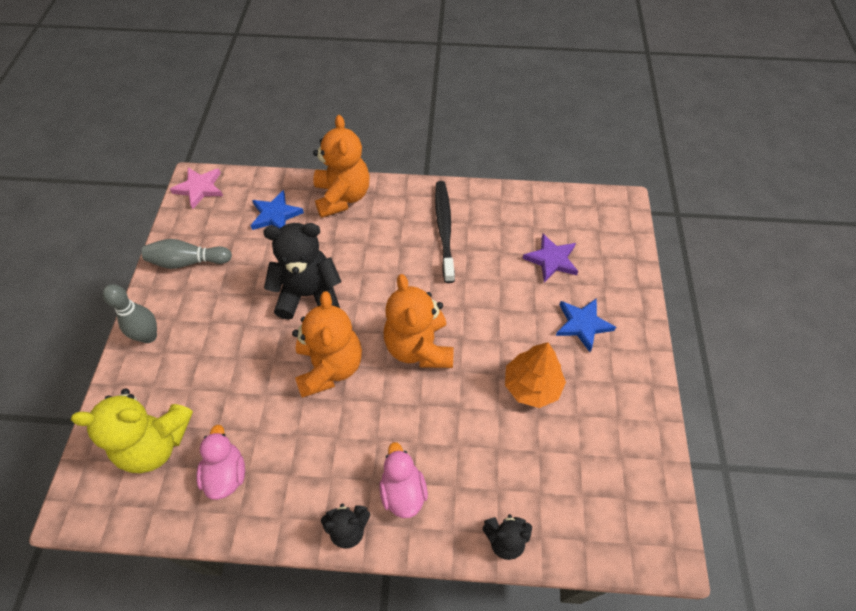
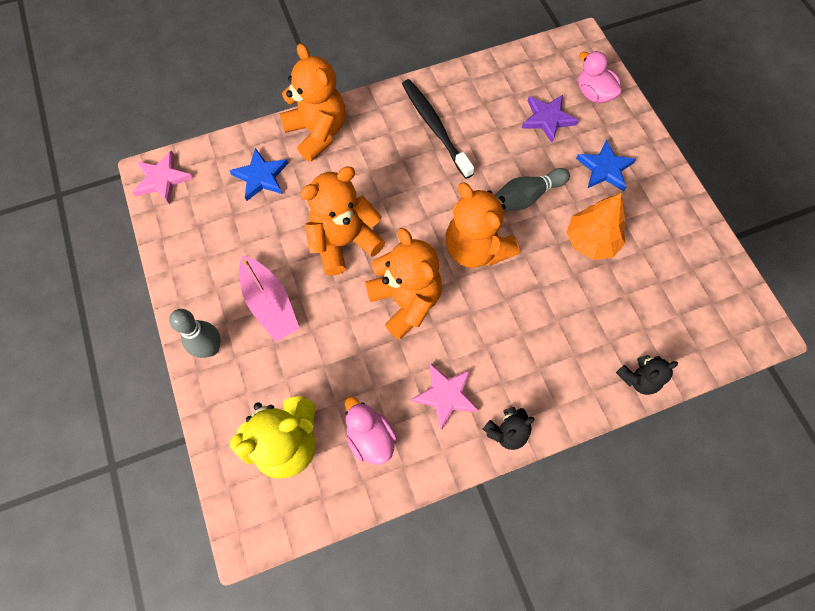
camera: 25 degrees left, 10 degrees up
(188, 261) = (201, 259): grey bowling pin -> grey bowling pin (526, 197)
(217, 320) = (270, 304): none -> pink boat
(309, 294) = (344, 242): black teddy bear -> orange teddy bear
(314, 467) = (445, 395): none -> pink star
(403, 491) = (534, 379): pink duck -> pink duck (593, 94)

